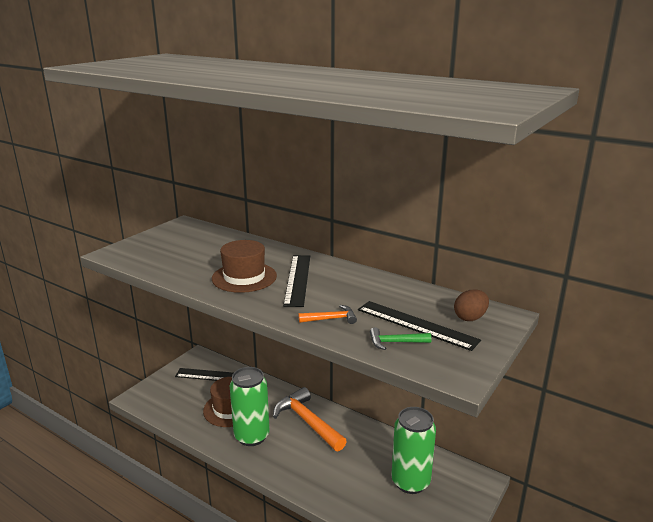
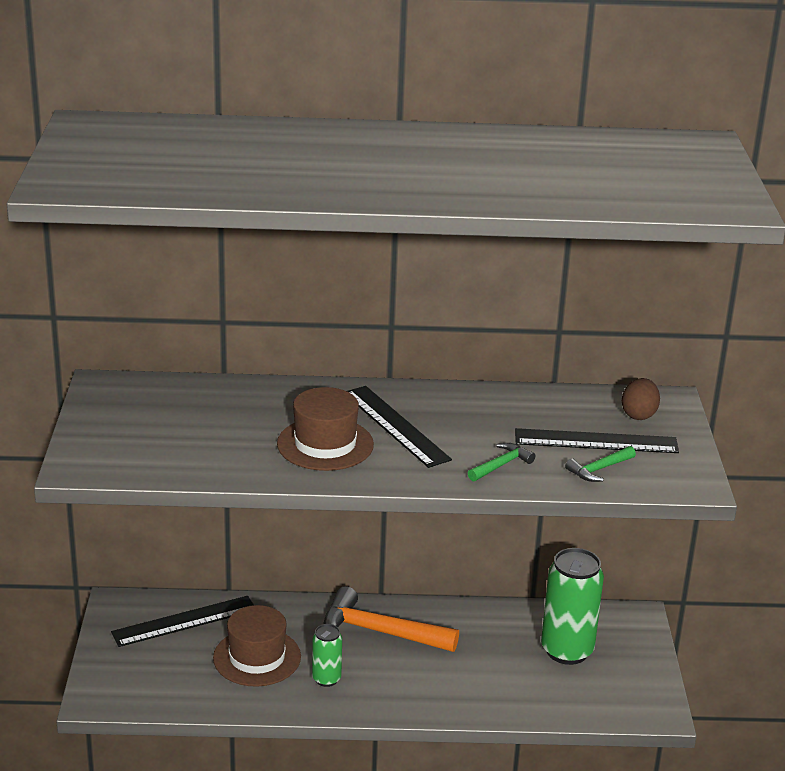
camera: 35 degrees left, 5 degrees up
(252, 436) = (326, 679): green can -> green can, size x0.53
(331, 319) = (501, 465): orange hammer -> green hammer

